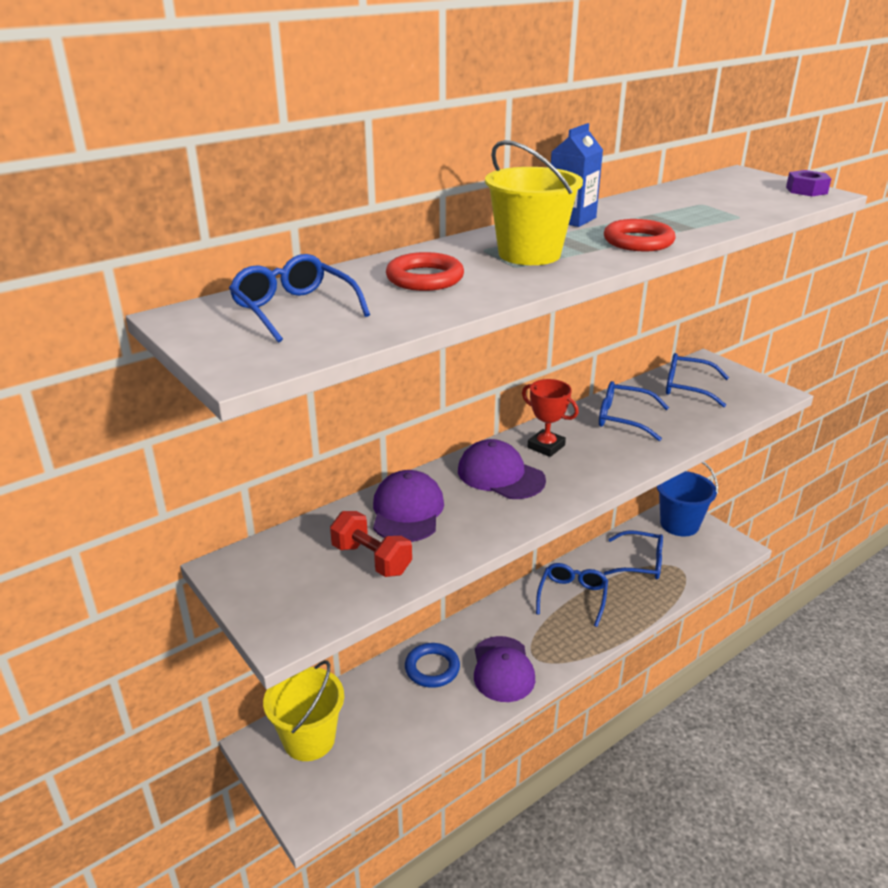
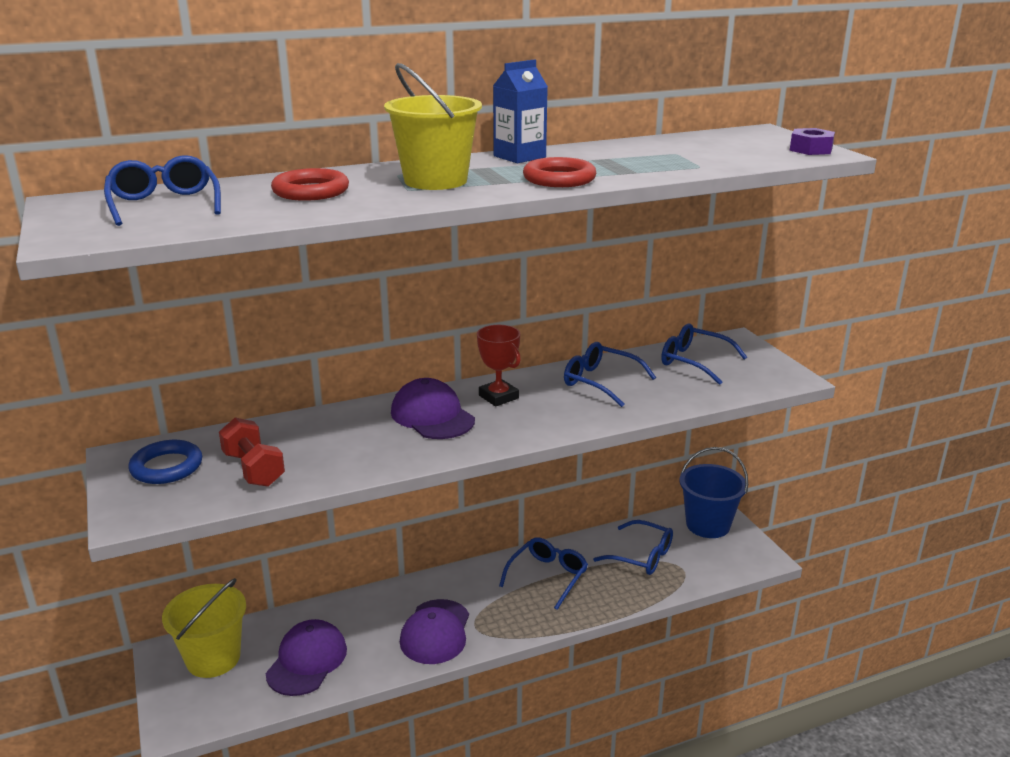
camera: 15 degrees right, 5 degrees down
(407, 511) = (318, 434): purple cap -> purple cap (307, 661)
(432, 668) = (365, 617): blue ring -> blue ring (166, 467)

